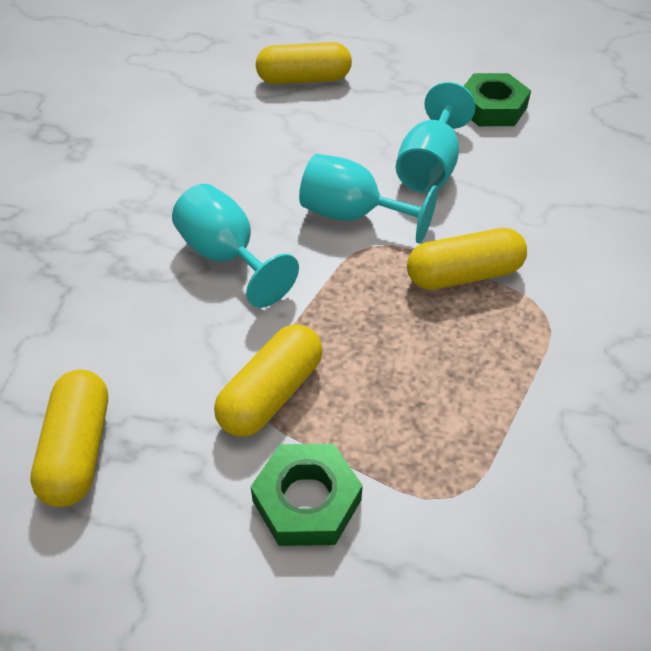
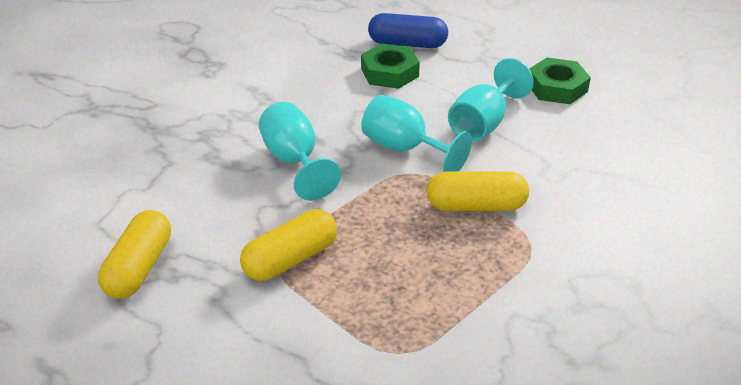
camera: 15 degrees right, 10 degrees down
(304, 79) = (407, 44): yellow capsule -> blue capsule
(307, 500) = (288, 332): green nut -> green nut (389, 72)

